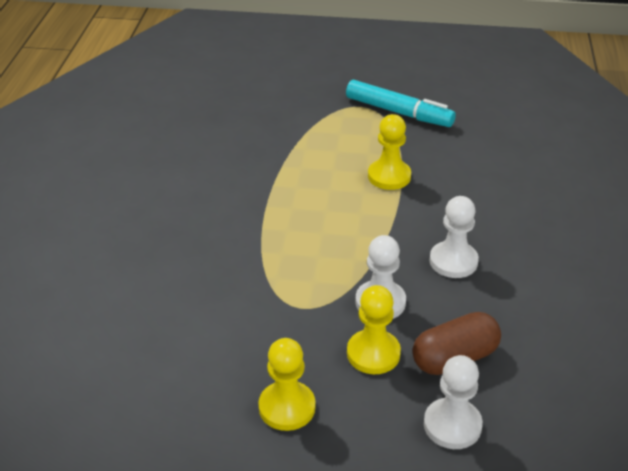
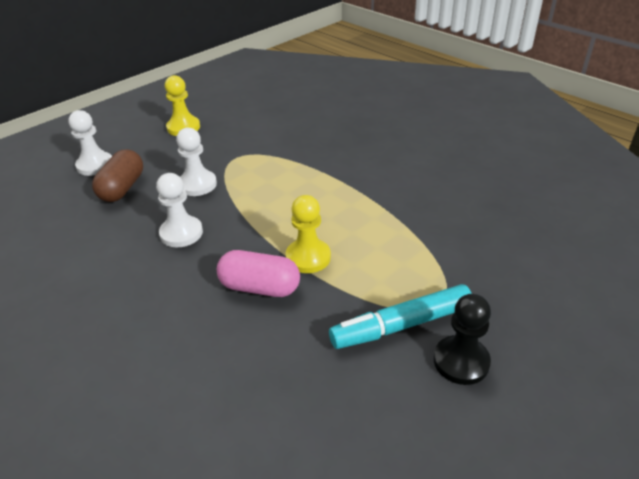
camera: 130 degrees right, 0 degrees up
(373, 353) = (170, 164): yellow pawn -> none
(398, 85) = (461, 361): none -> black pawn
(448, 182) = (260, 287): none -> pink capsule

